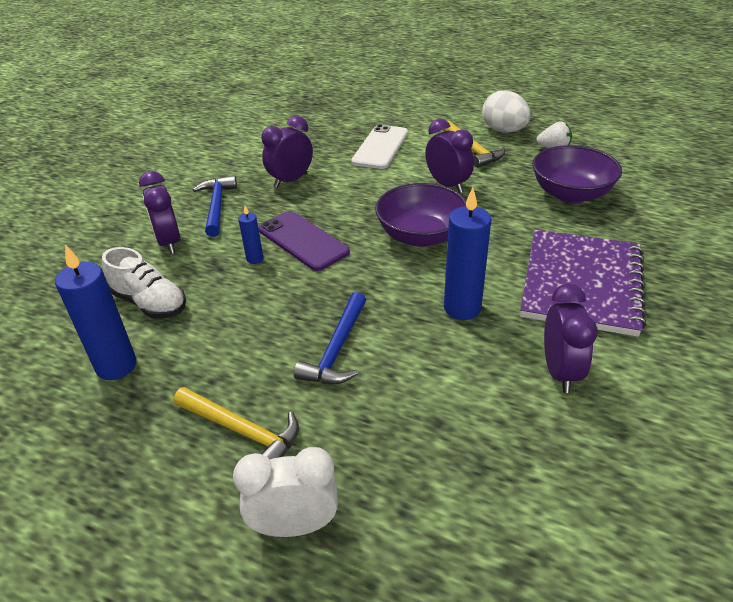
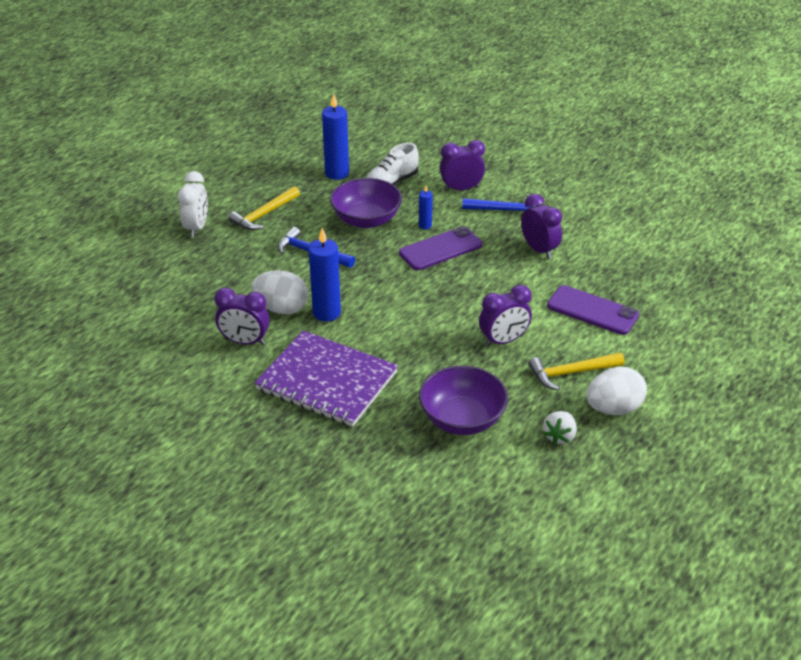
camera: 100 degrees right, 0 degrees up
(380, 147) = (592, 310): white phone -> purple phone
(421, 236) = (425, 309): purple bowl -> purple bowl (366, 220)
(473, 352) = (281, 308): none -> white egg

